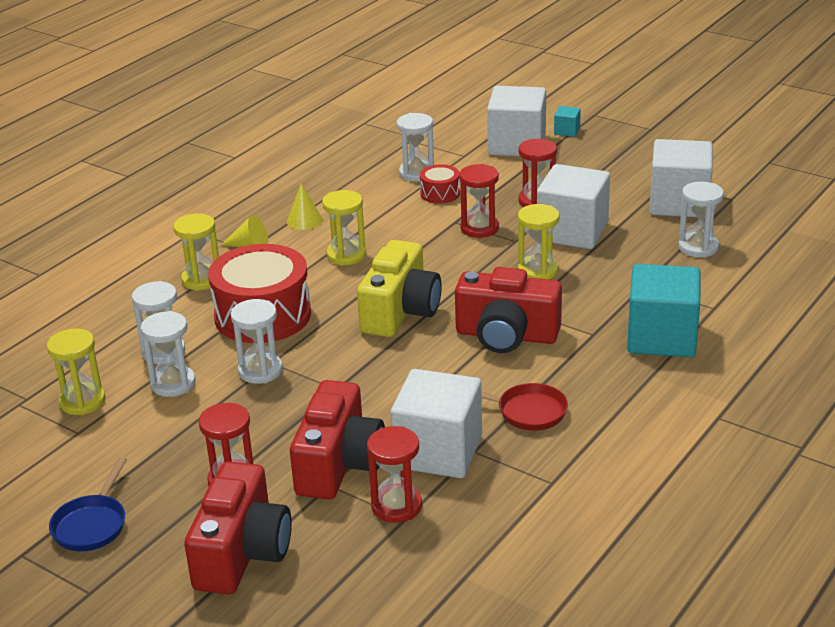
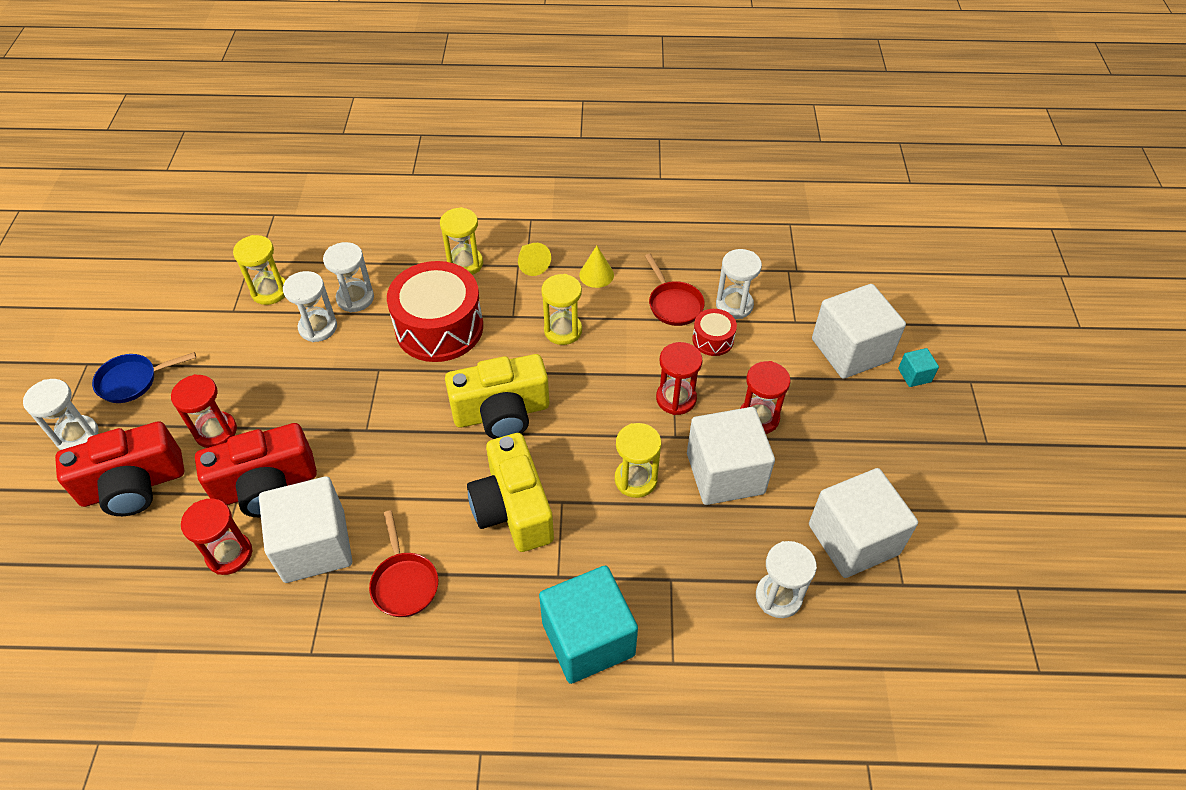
camera: 55 degrees right, 20 degrees up
(260, 371) = (363, 369): white hourglass -> white hourglass (77, 435)
(382, 197) = (673, 304): none -> red pan
(506, 335) = (513, 508): red camera -> yellow camera

